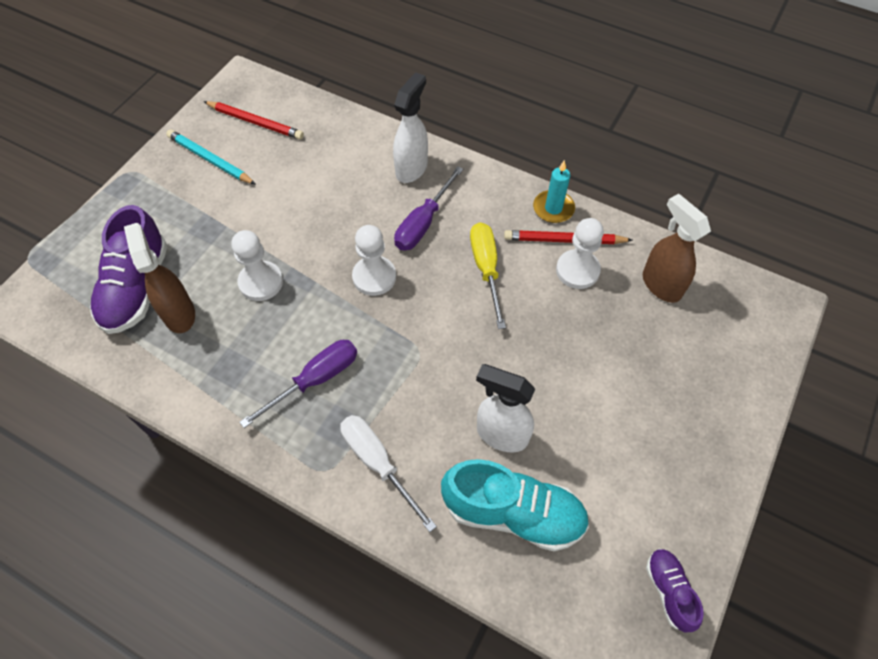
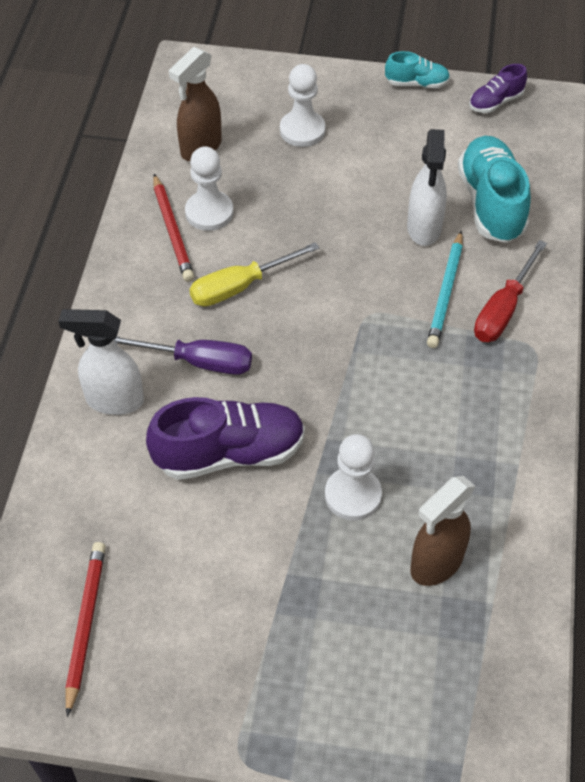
camera: 110 degrees left, 5 degrees down
(136, 288) = (425, 633): purple shoe -> purple shoe (229, 453)
(210, 160) = (179, 653): turquoise pencil -> turquoise pencil (446, 293)
(315, 380) = (447, 392): purple screwdriver -> none
(374, 277) = (295, 384): white pawn -> white pawn (302, 130)
(378, 464) = (503, 309): white screwdriver -> red screwdriver
(553, 208) = (130, 249): turquoise candle -> none
(718, 513) = (416, 83): none -> turquoise shoe

